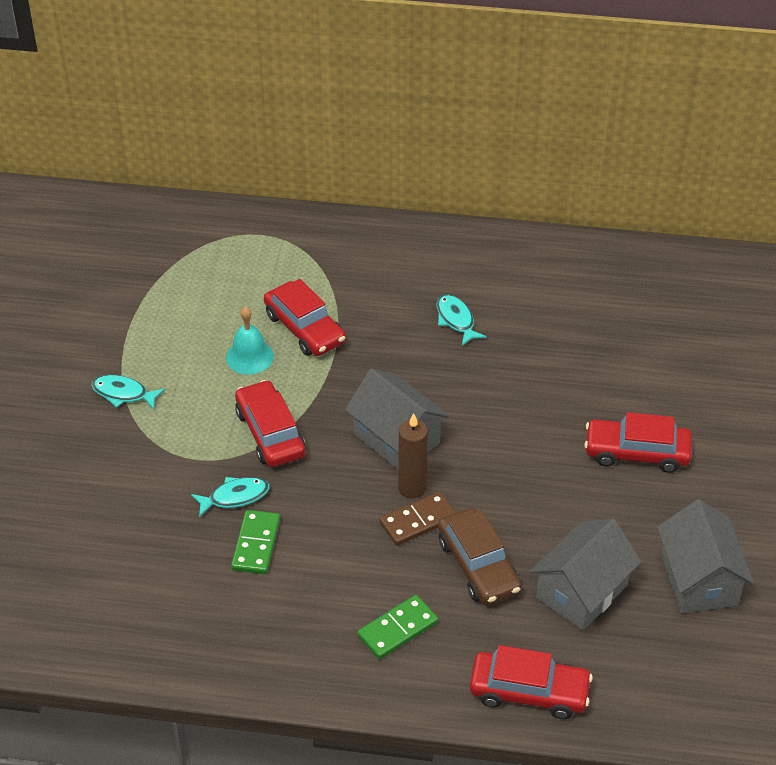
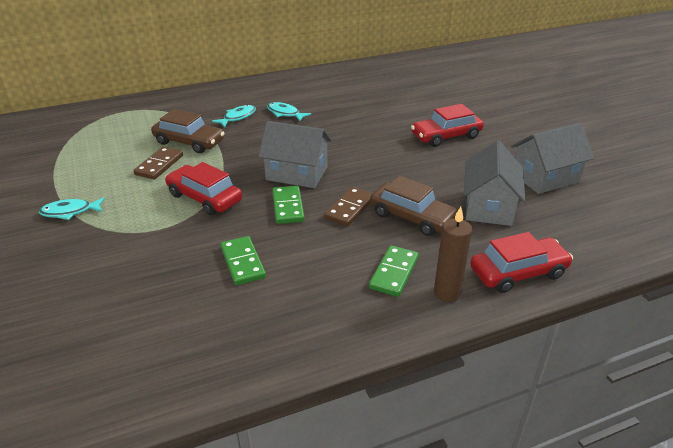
camera: 30 degrees left, 10 degrees down
(235, 497) = (204, 241): turquoise fish -> turquoise fish (237, 117)
(249, 356) = (159, 165): turquoise bell -> brown domino
(304, 328) = (189, 142): red car -> brown car
(351, 487) = (288, 207): none -> green domino
(412, 488) = (330, 193): brown candle -> brown candle (447, 293)
(699, 580) = (545, 177): grey house -> grey house turned 75 degrees counterclockwise

